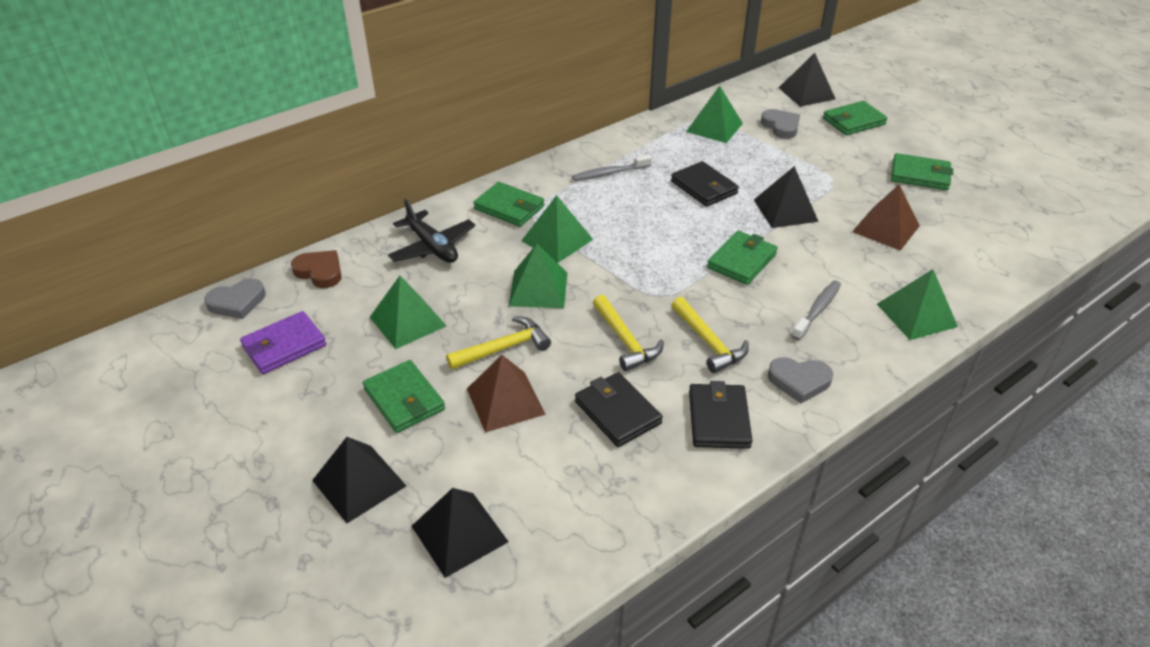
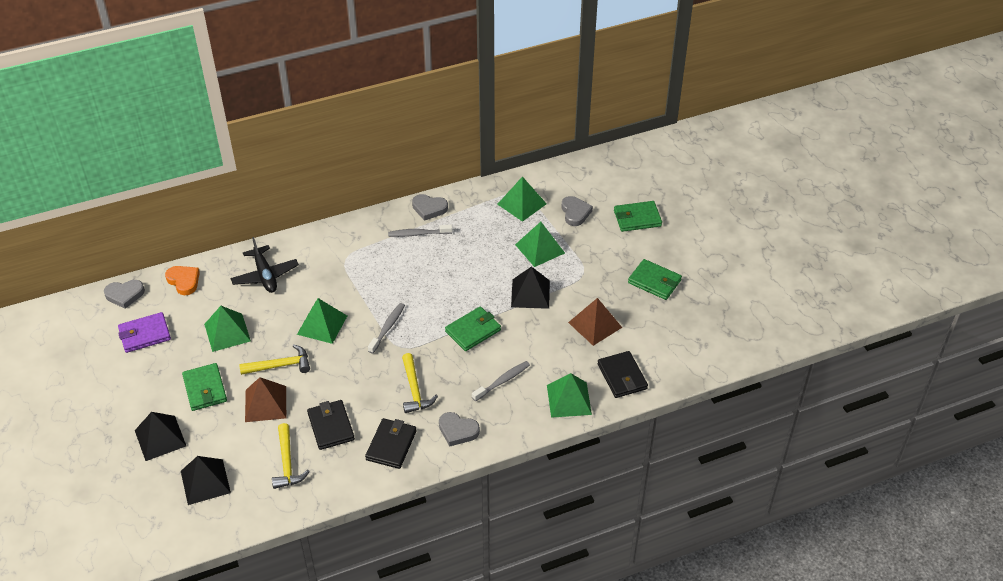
camera: 15 degrees right, 5 degrees up
(320, 272) = (184, 281): brown heart -> orange heart
(509, 207) = (331, 251): green wallet -> none
(557, 240) = (353, 287): green pyramid -> green pyramid (540, 248)
(608, 147) = (429, 208): none -> grey heart
(625, 340) = (361, 377): yellow hammer -> yellow hammer (287, 463)
(629, 277) = (387, 327): none -> grey toothbrush
(704, 187) = (481, 261): black wallet -> black wallet (622, 376)
(806, 93) = (617, 181): black pyramid -> none

